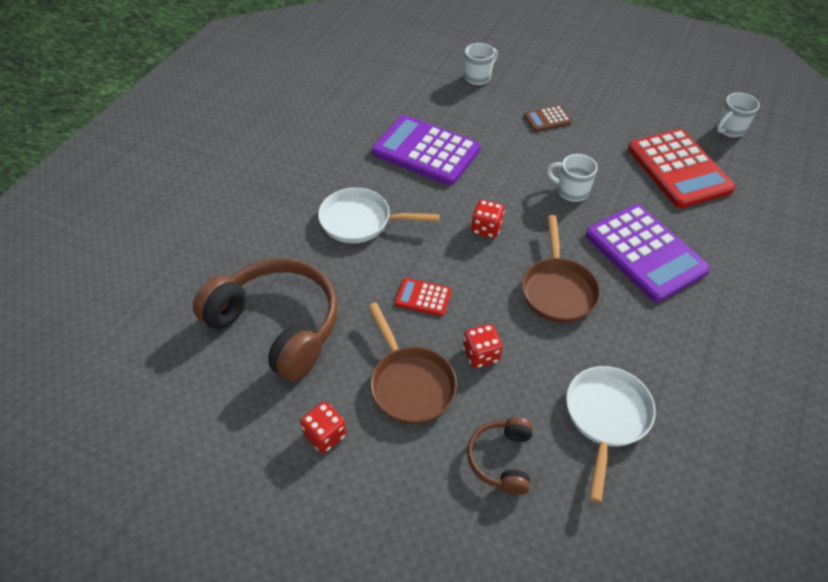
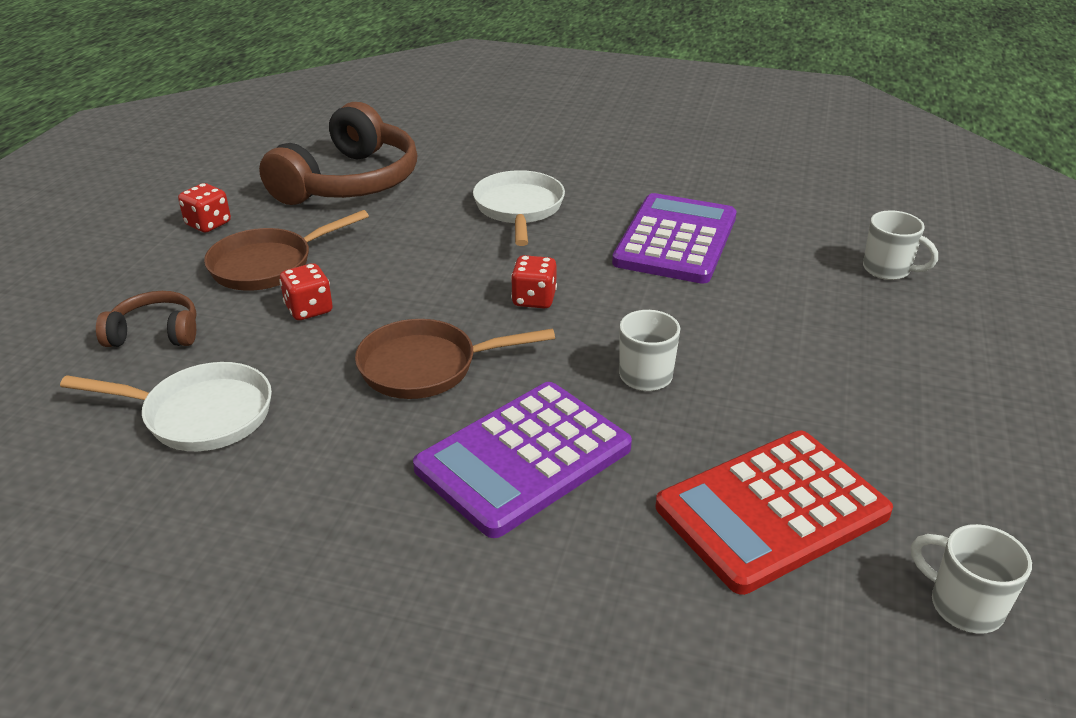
camera: 80 degrees right, 15 degrees down
(423, 297) = (399, 262): red calculator -> none
(547, 119) = (823, 344): brown calculator -> none

